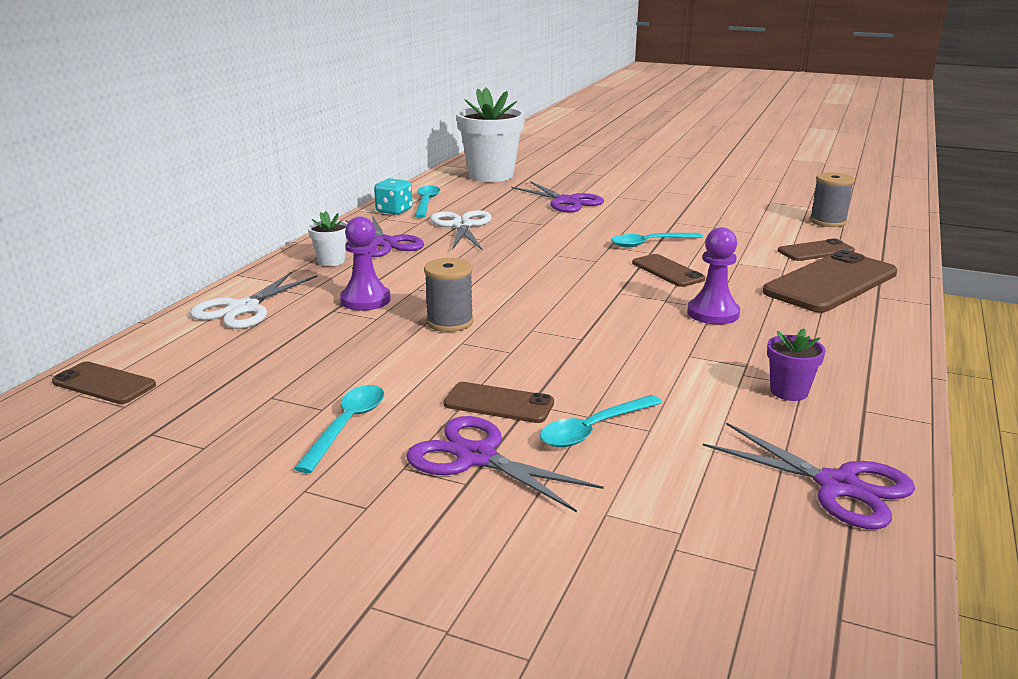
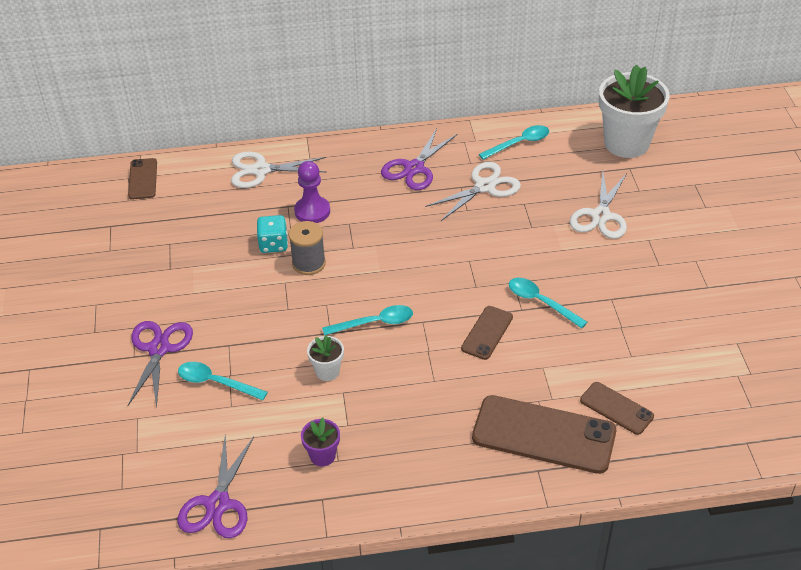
camera: 60 degrees right, 20 degrees up
(331, 261) = (360, 163): white flower pot -> white flower pot (327, 371)
(347, 426) = (159, 287): turquoise spoon -> turquoise spoon (374, 323)
(394, 211) = (484, 138): turquoise dice -> turquoise dice (273, 244)
(499, 403) = (219, 332): brown phone -> none
(566, 202) = (600, 216): purple scissors -> white scissors
(713, 313) = (423, 383): purple pawn -> none
(828, 221) = (713, 398): grey spool -> none

